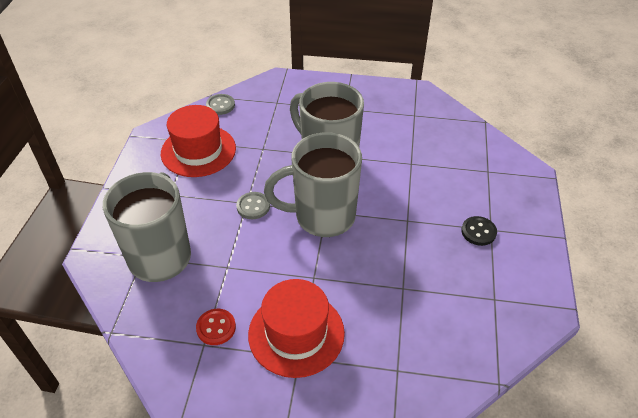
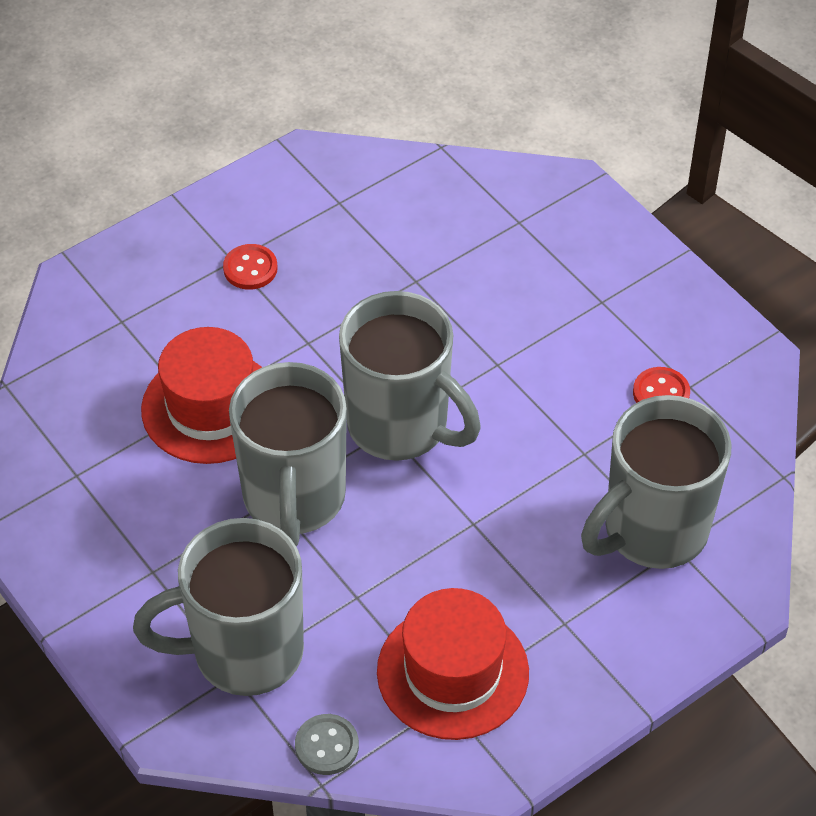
camera: 135 degrees left, 5 degrees up
(253, 206) = (470, 510): grey button -> none
(281, 109) = (244, 652): none -> grey mug
(296, 333) = (581, 324): red hat -> red hat (211, 407)
(478, 232) = (250, 268): black button -> red button

